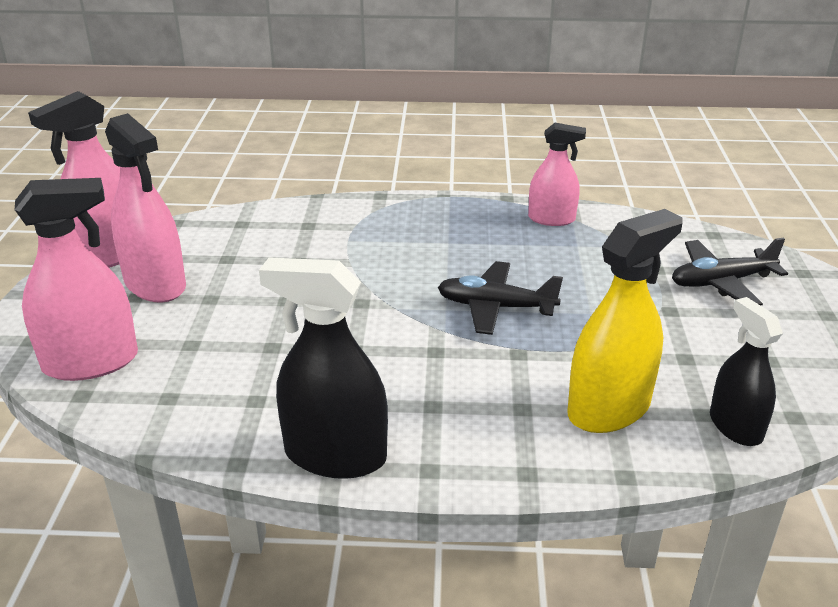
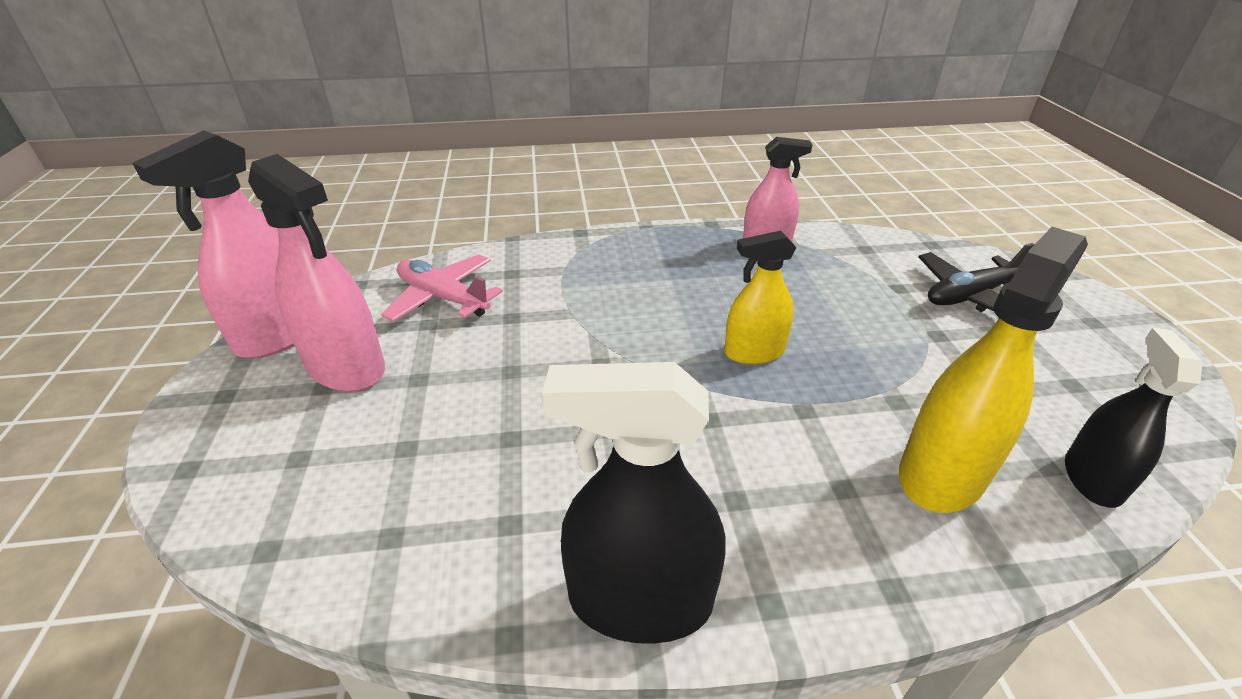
camera: 10 degrees left, 5 degrees up
(91, 362) = (274, 493): pink spray bottle -> none
(244, 240) = (443, 298): none -> pink plane
(495, 307) = (754, 352): black plane -> yellow spray bottle
(735, 426) = (1092, 479): black spray bottle -> black spray bottle turned 45 degrees clockwise

